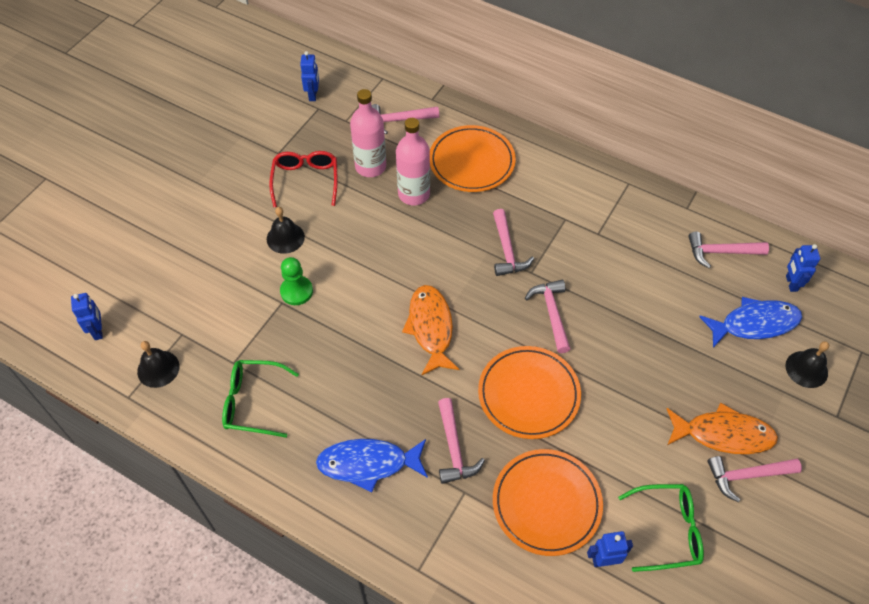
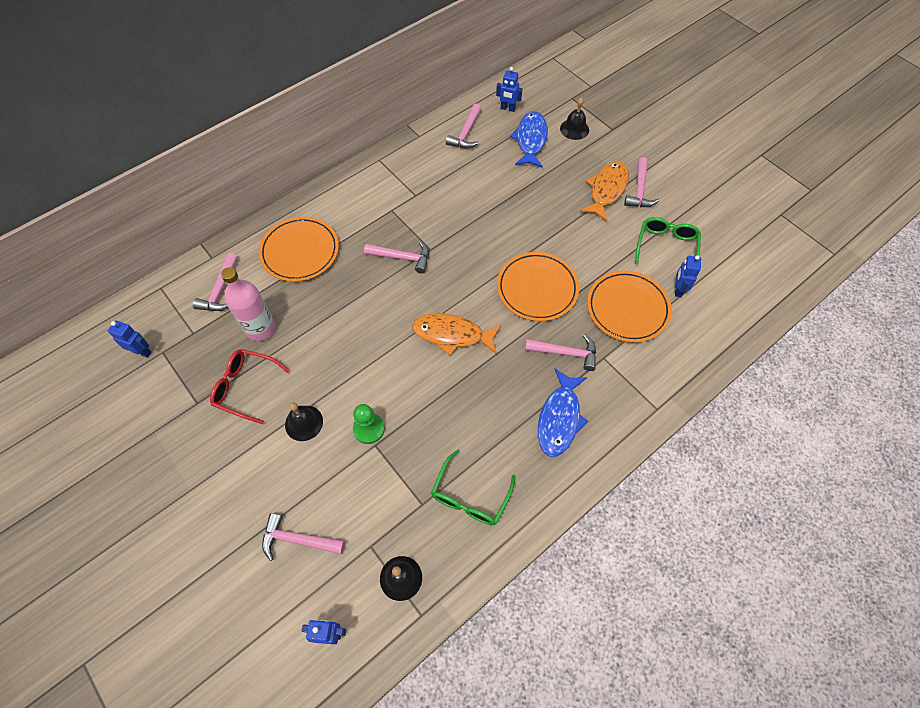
camera: 70 degrees left, 5 degrees up
(414, 194) = (310, 304): pink bottle -> none
(551, 313) = (473, 249): pink hammer -> pink hammer (298, 539)

